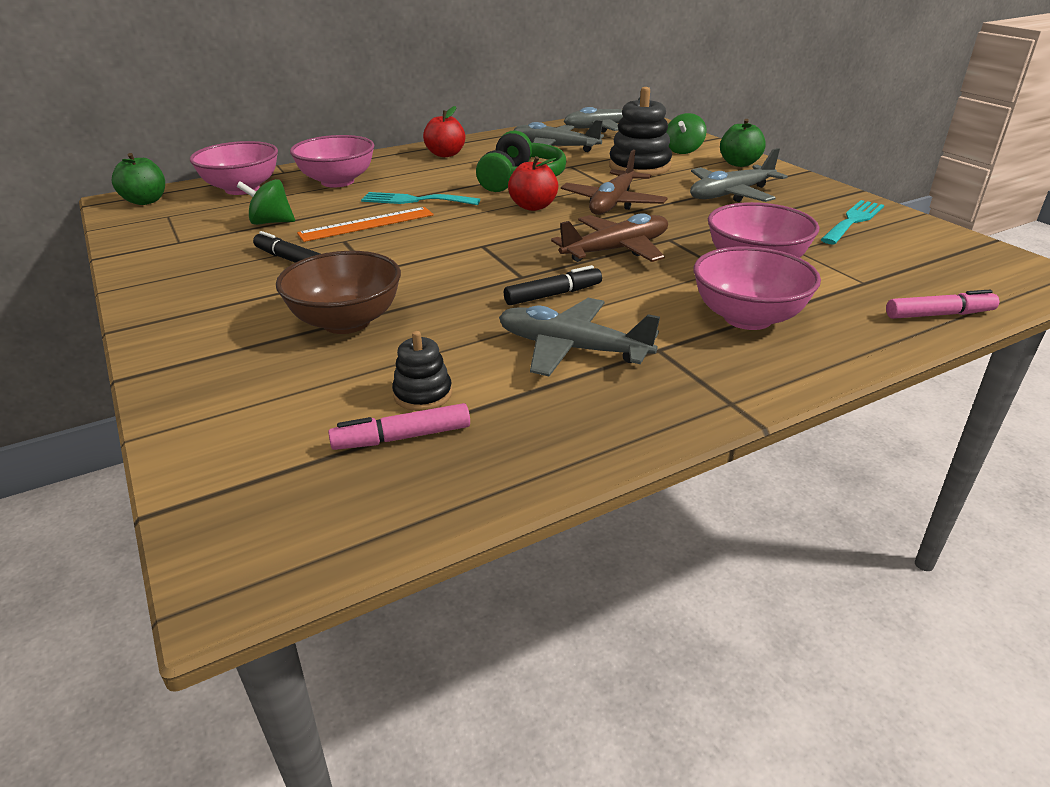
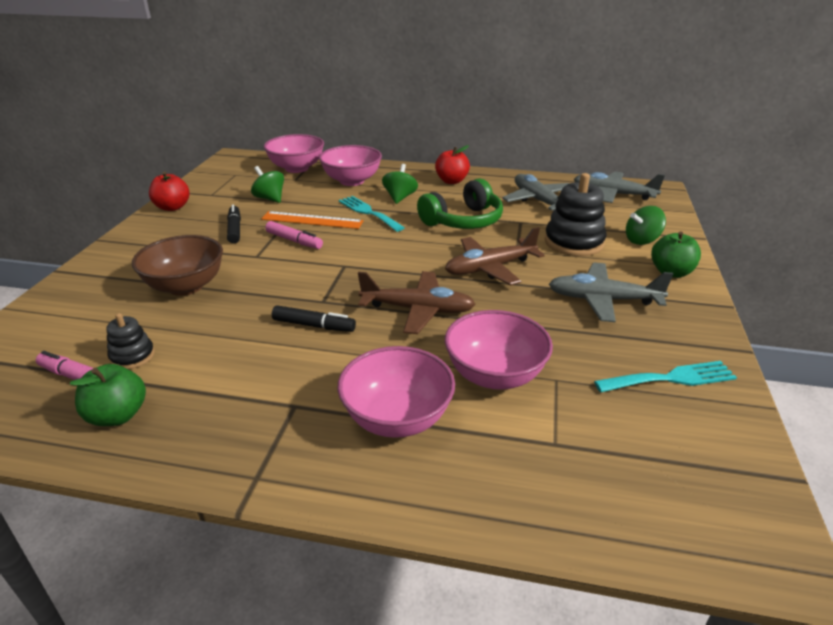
camera: 40 degrees right, 0 degrees up
(145, 201) = (242, 160): green apple -> green apple (118, 415)
(421, 180) = (400, 197): none -> green spinning top
(533, 206) = (430, 247): red apple -> red apple (172, 207)
(571, 348) = (250, 372): grey plane -> none
(939, 315) = (560, 517): pink marker -> pink marker (294, 241)

